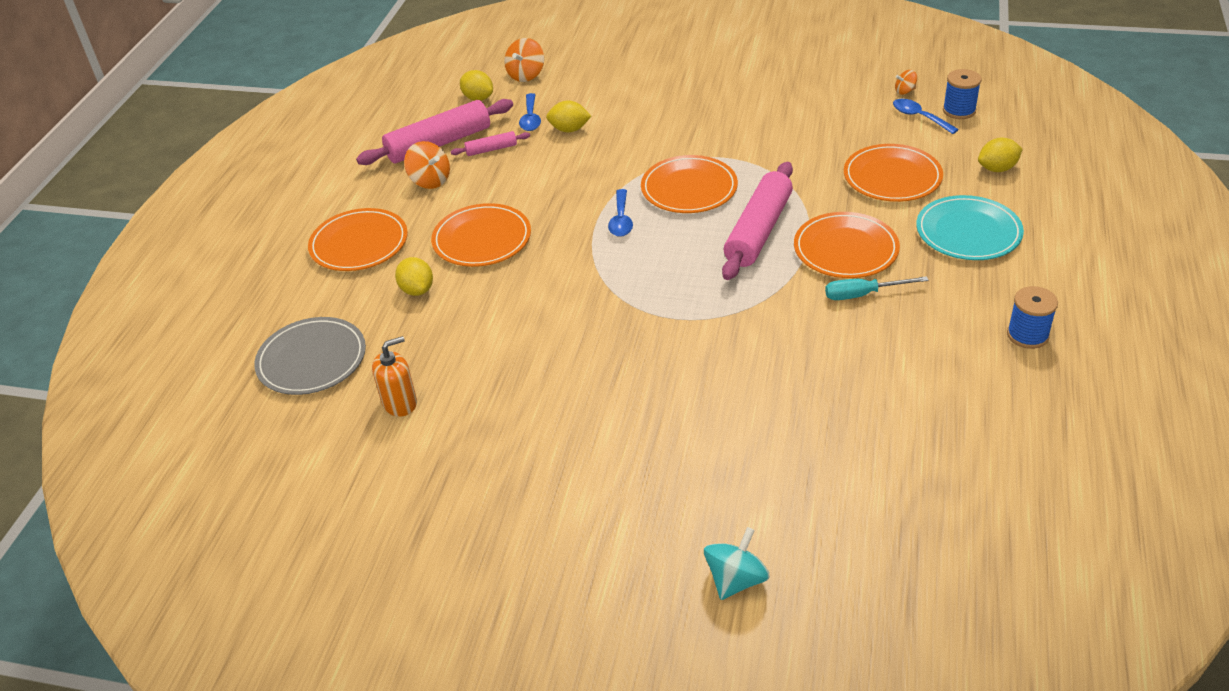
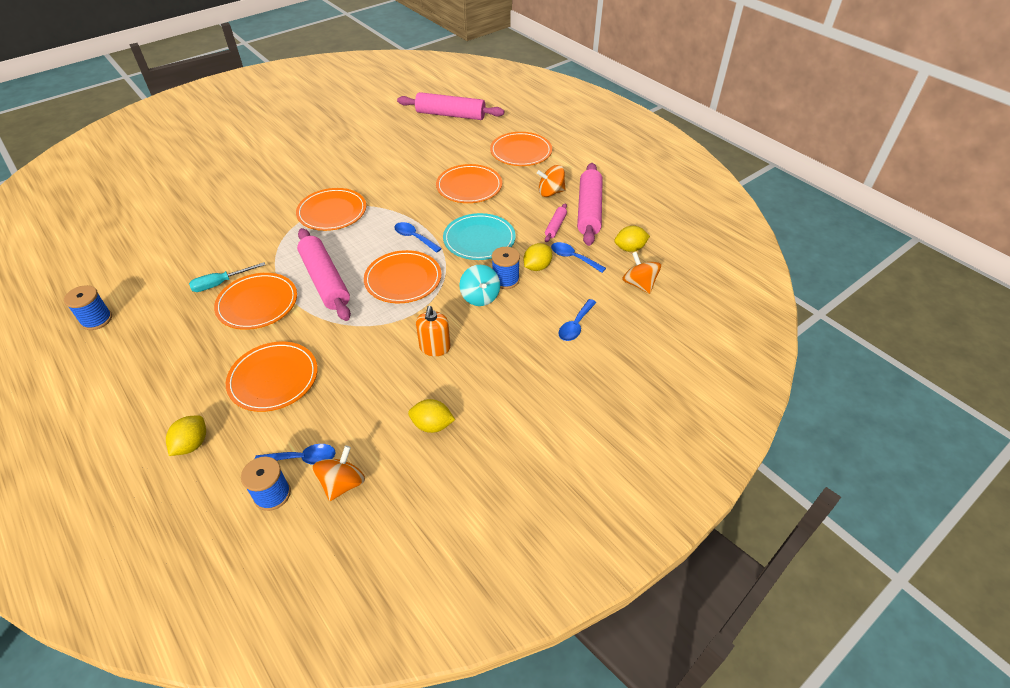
camera: 125 degrees right, 5 degrees up
(312, 359) = (450, 115): grey plate -> pink rolling pin
(400, 403) = (389, 124): orange soap dispenser -> orange soap dispenser (435, 348)
(417, 290) = (457, 154): yellow lemon -> yellow lemon (432, 425)
(610, 136) = (505, 280): none -> blue spool
(619, 80) = (575, 325): none -> blue spoon
(656, 306) = (332, 212): none -> orange plate
(736, 580) = (180, 155): turquoise spinning top -> turquoise spinning top (480, 297)
(863, 294) = (221, 283): turquoise screwdriver -> turquoise screwdriver turned 150 degrees counterclockwise
(905, 91) = (343, 483): orange spinning top -> orange spinning top, size x1.72
(968, 232) = (180, 368): turquoise plate -> turquoise plate (479, 239)

